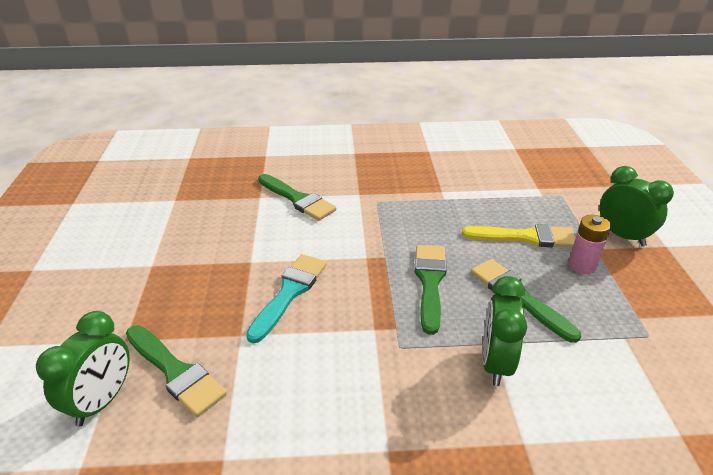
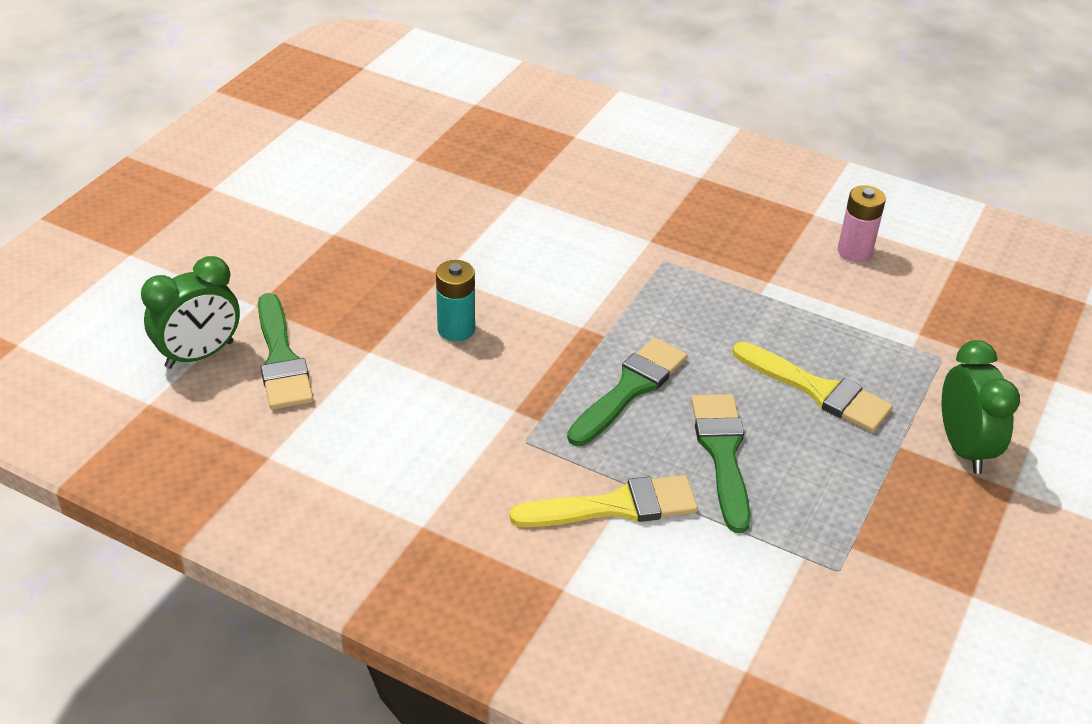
camera: 30 degrees right, 5 degrees up
(289, 293) = (456, 329): turquoise brush -> turquoise battery
(297, 199) = (563, 216): green brush -> none
(495, 363) = (615, 506): green clock -> yellow brush
(582, 265) = (853, 457): pink battery -> pink battery (854, 251)

